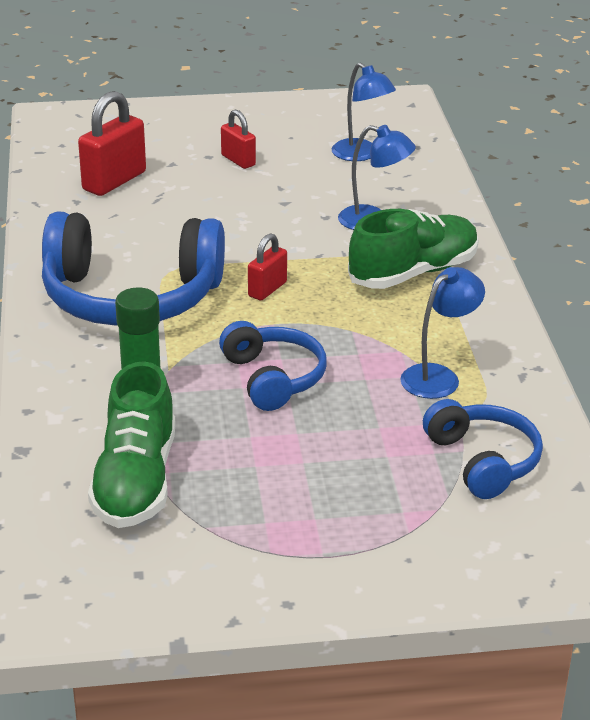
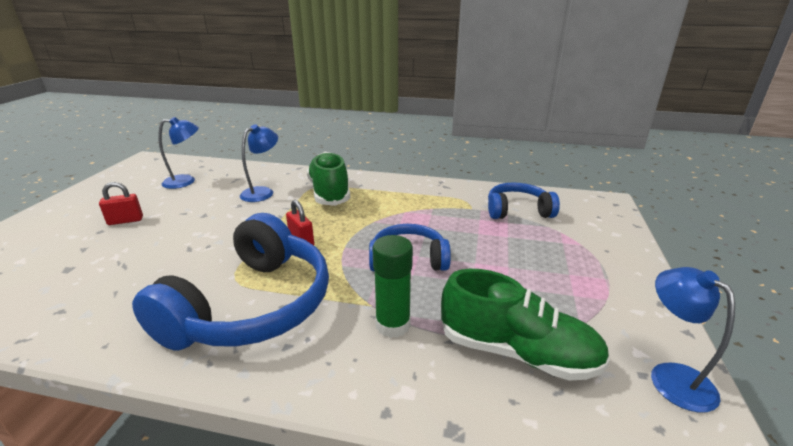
camera: 70 degrees left, 5 degrees down
(114, 181) = (62, 282): red padlock -> none
(438, 376) = (435, 206): blue lamp -> blue lamp (671, 376)

